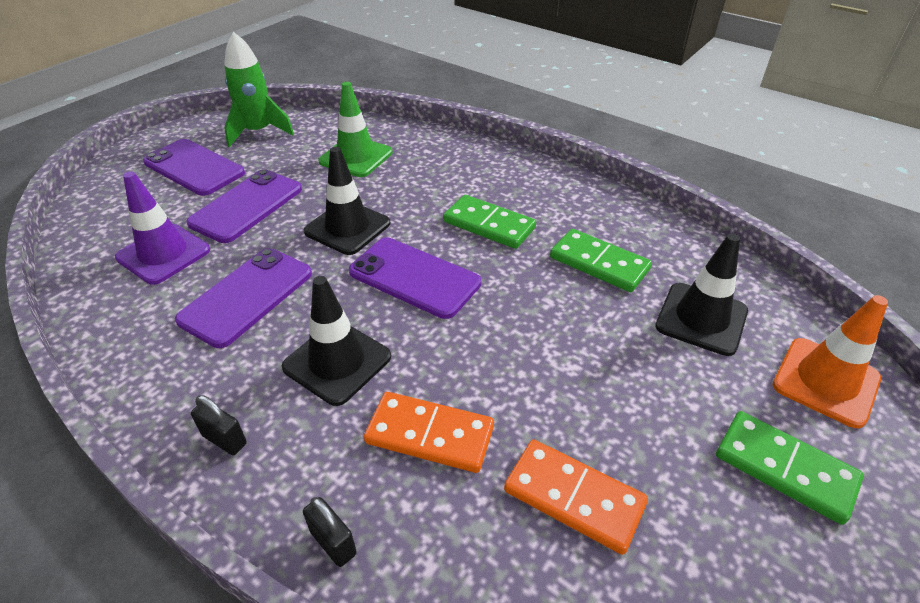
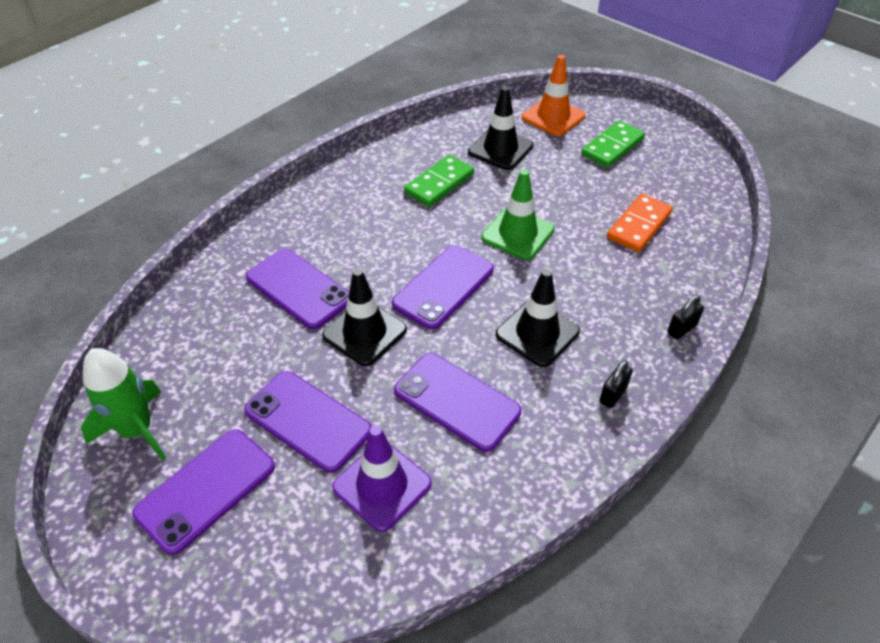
camera: 85 degrees left, 5 degrees up
(356, 157) = (235, 329): green traffic cone -> green traffic cone (517, 234)
(407, 183) = (299, 288): none -> purple phone
(430, 434) = (600, 283): orange domino -> none
(489, 225) = (380, 237): green domino -> none

